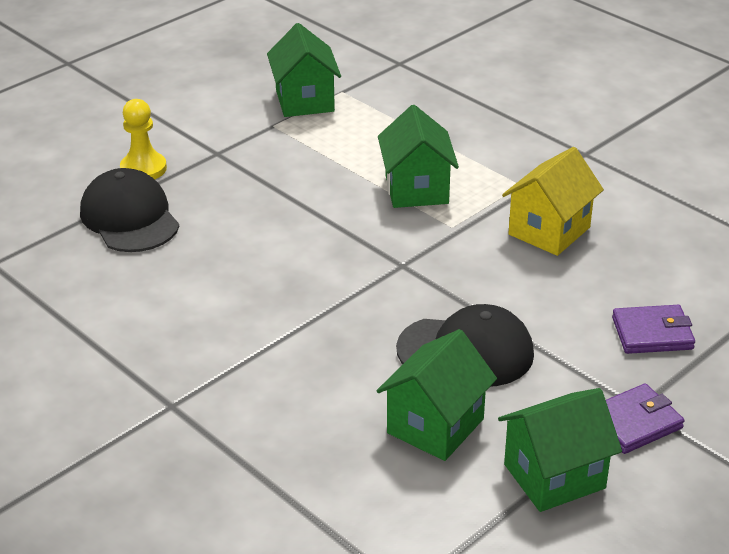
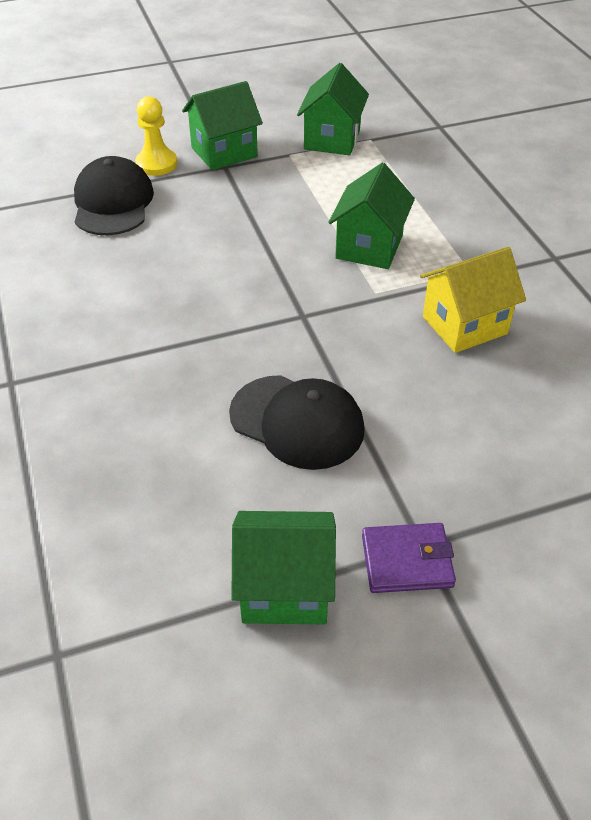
camera: 25 degrees right, 10 degrees up
(435, 426) = (213, 488): green house -> green house (224, 152)
(652, 333) = (494, 468): purple wallet -> none

